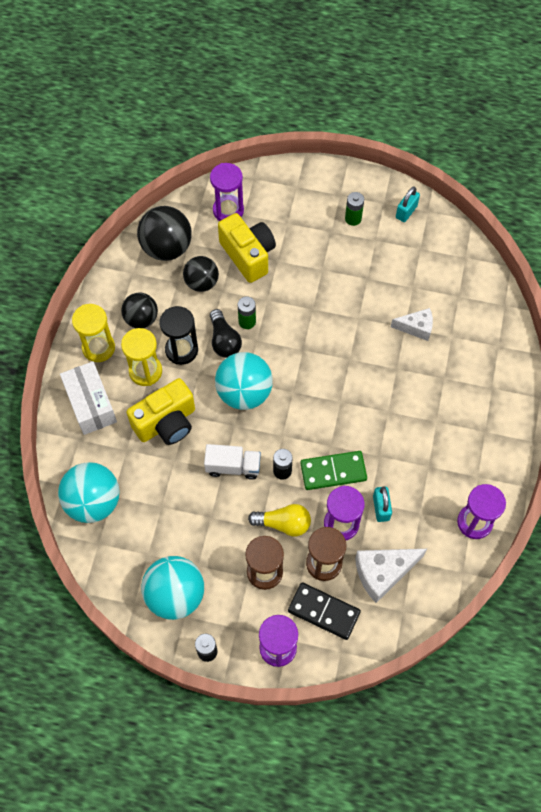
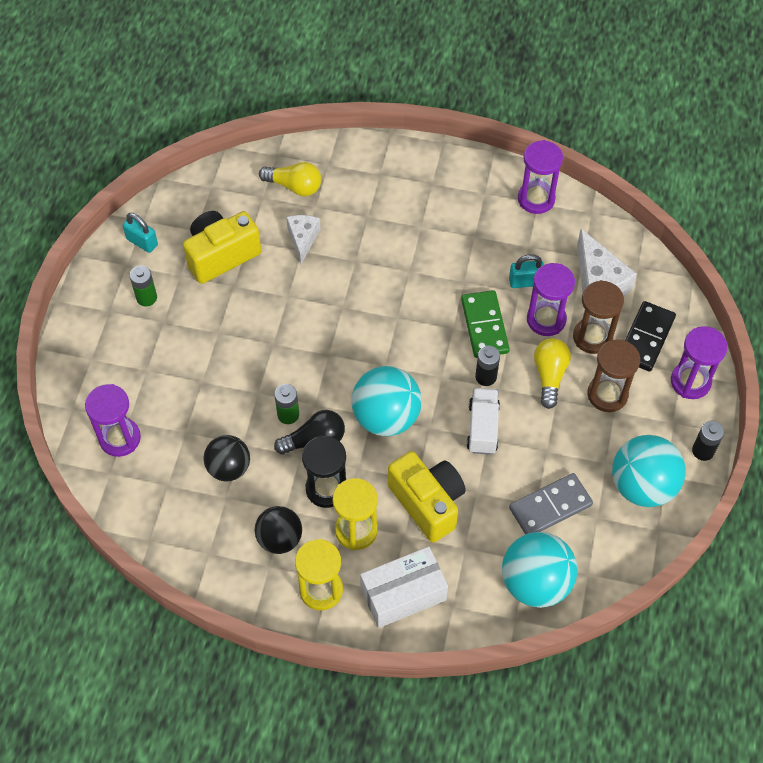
camera: 90 degrees left, 5 degrees down
(159, 517) = (550, 506): none -> grey domino
(166, 248) = (172, 512): black ball -> none
(248, 255) = (191, 414): yellow camera -> yellow camera (221, 255)
(471, 320) = (294, 186): none -> yellow light bulb

